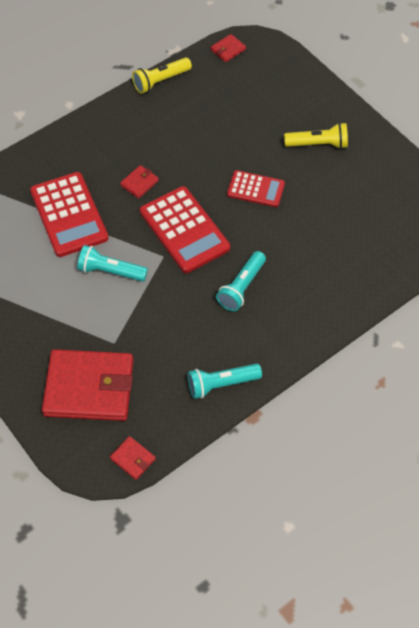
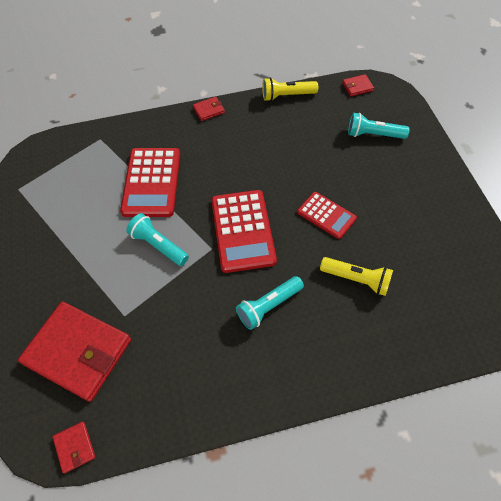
camera: 25 degrees right, 0 degrees up
(139, 183) = (225, 175): red wallet -> red wallet (209, 110)
(221, 384) = (200, 402): turquoise flashlight -> turquoise flashlight (373, 135)
(317, 144) = (404, 193): yellow flashlight -> yellow flashlight (356, 279)

